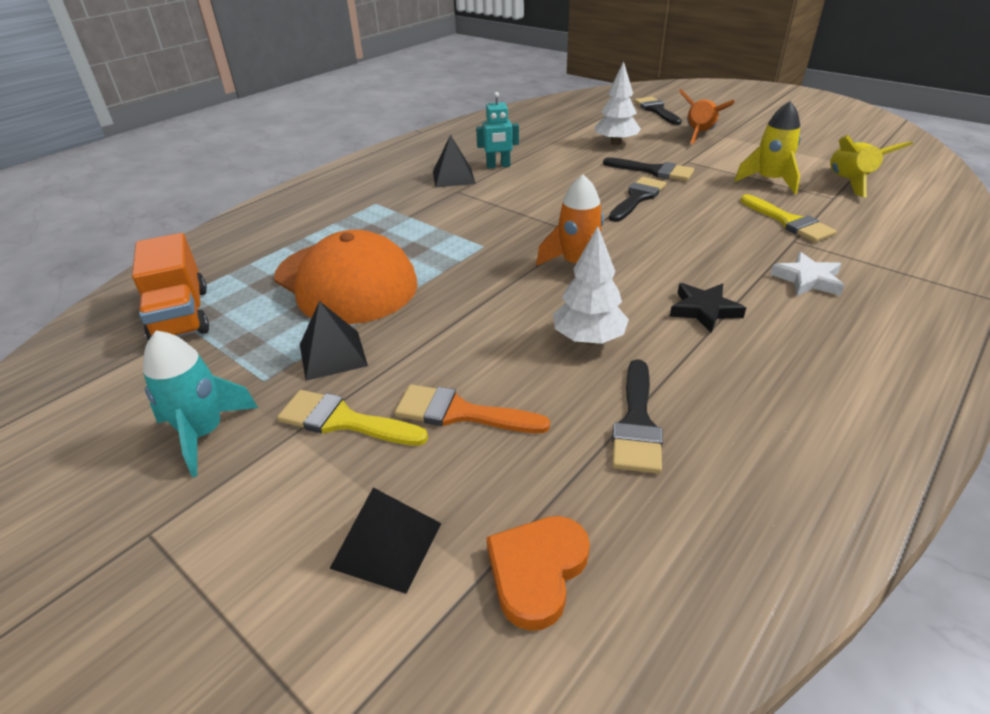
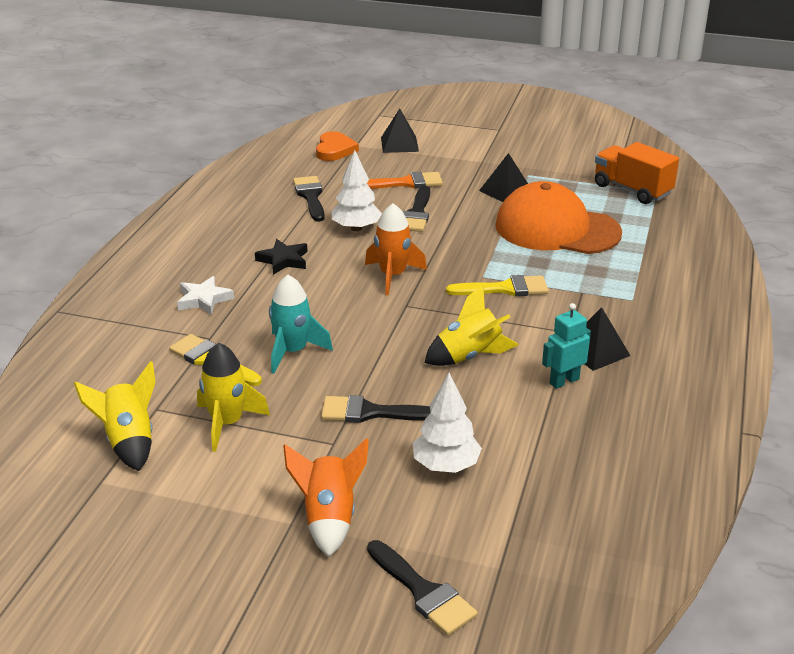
camera: 155 degrees right, 5 degrees down
(204, 433) = (525, 154): turquoise rocket -> turquoise rocket (293, 351)
(343, 421) = (463, 169): yellow brush -> yellow brush (505, 289)
(554, 189) = (469, 356): none -> yellow rocket
(637, 198) = (373, 362): black brush -> black brush (416, 213)

